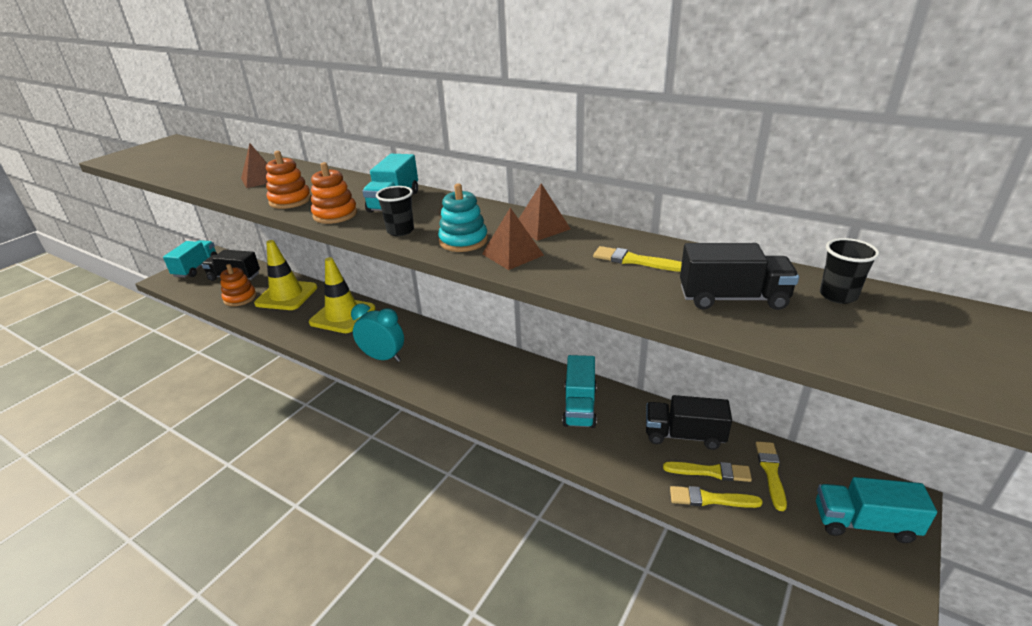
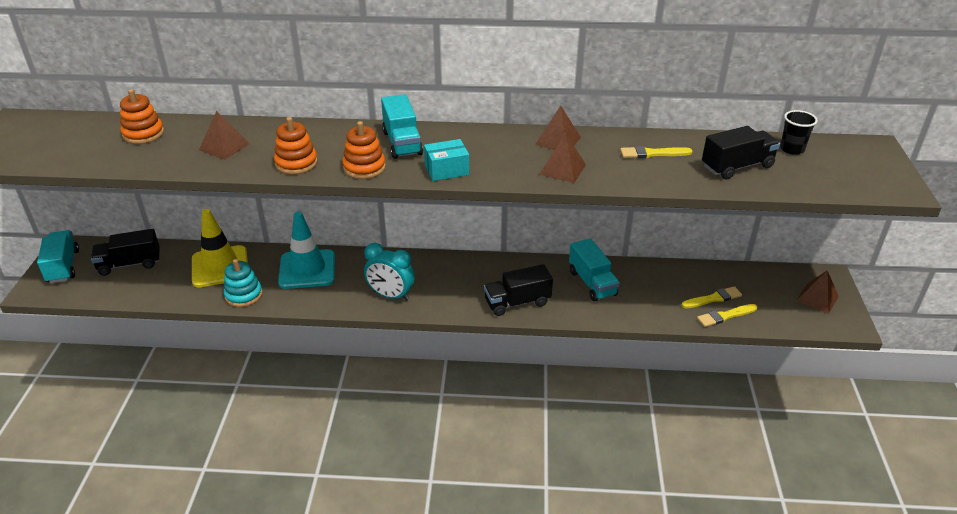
camera: 30 degrees left, 5 degrees up
(240, 298) = (166, 284): orange stacking toy -> orange stacking toy (143, 134)
(342, 315) = (307, 269): yellow traffic cone -> turquoise traffic cone
(383, 357) = (391, 295): turquoise clock -> turquoise clock turned 150 degrees counterclockwise
(400, 231) = (447, 170): black cup -> turquoise box
(463, 241) = (511, 167): turquoise stacking toy -> turquoise stacking toy (243, 295)
(684, 435) = (679, 280): black truck -> black truck (517, 302)
(771, 472) = (748, 286): yellow brush -> none
(864, 523) = (817, 298): turquoise truck -> brown pyramid

